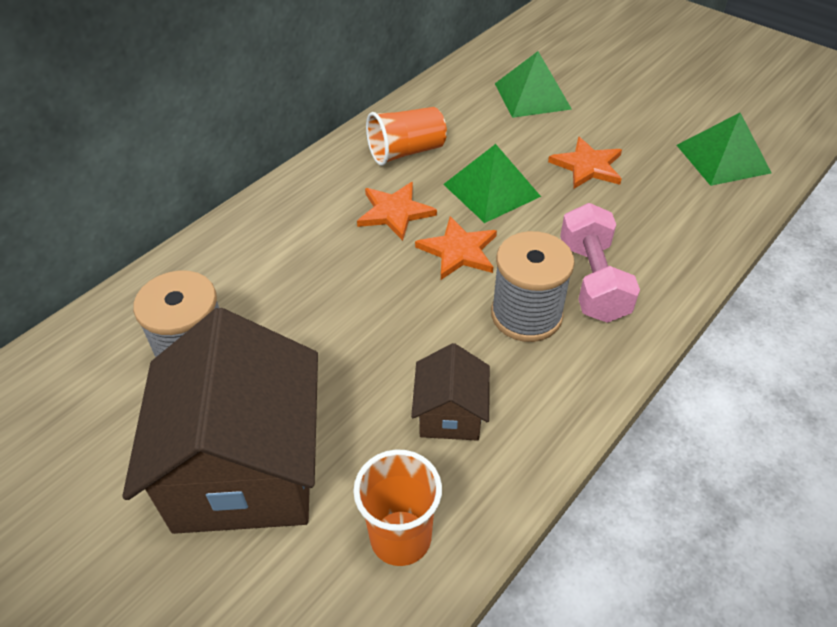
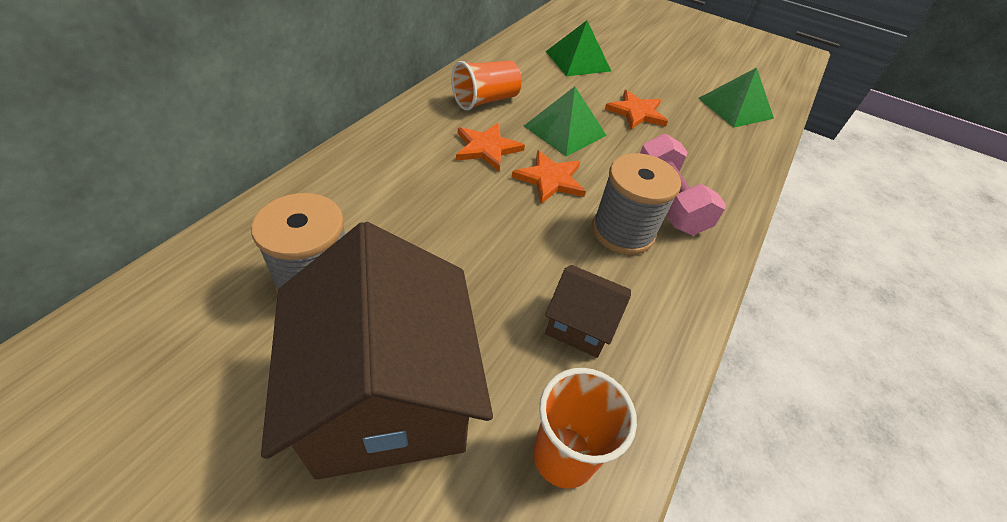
camera: 15 degrees left, 0 degrees up
(450, 414) = (580, 325): brown house -> brown house turned 60 degrees counterclockwise

